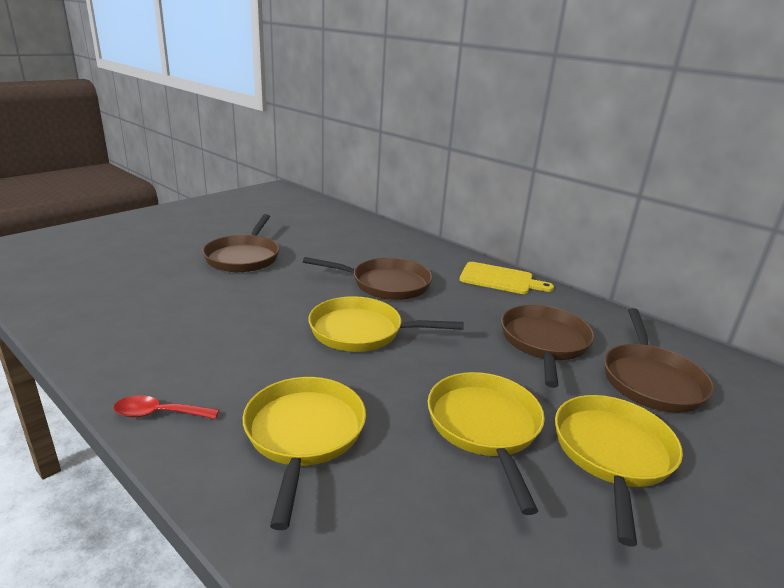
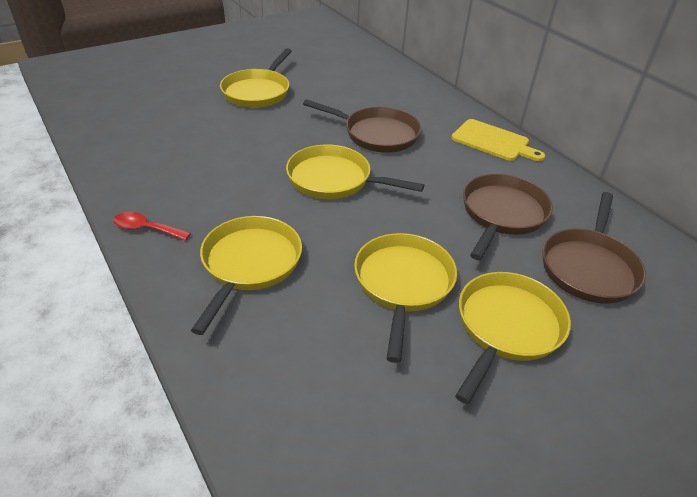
camera: 15 degrees right, 15 degrees up
(244, 257) = (258, 92): brown pan -> yellow pan

